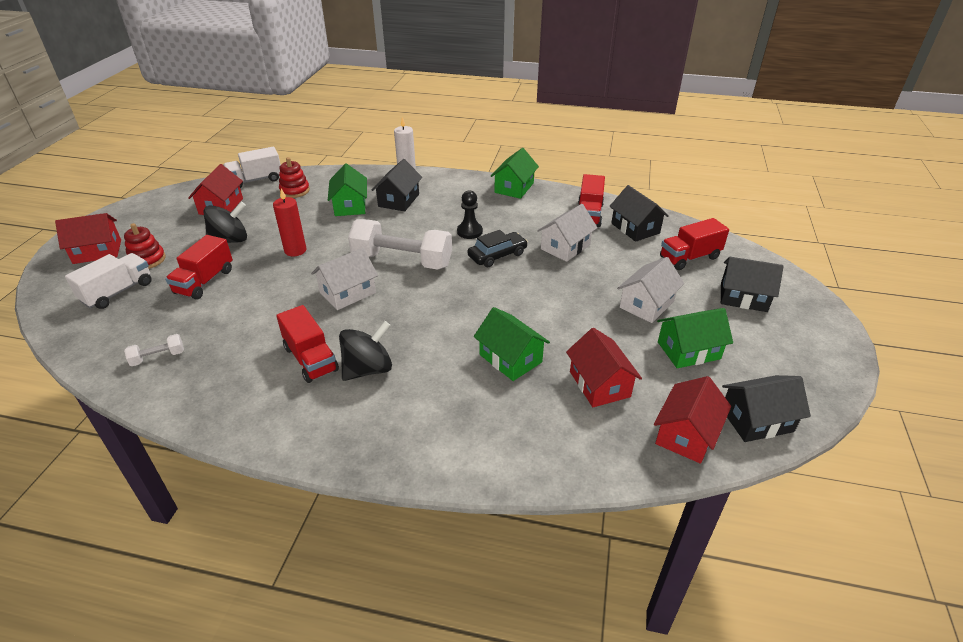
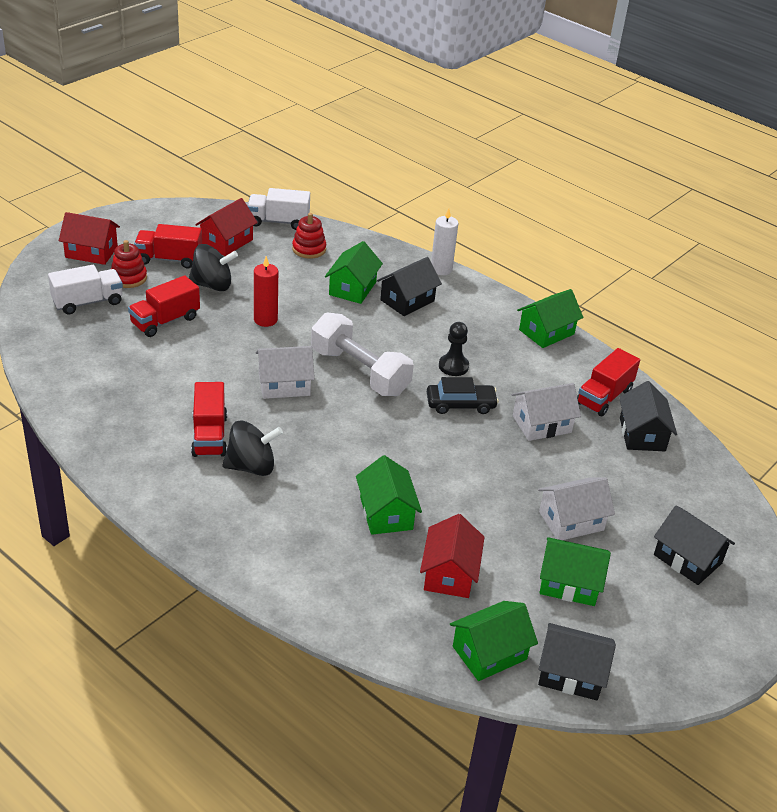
camera: 25 degrees right, 0 degrees up
(158, 357) = (88, 380): white dumbbell -> none
(686, 434) = (489, 653): red house -> green house
(689, 257) = (671, 492): red truck -> red truck (169, 259)

